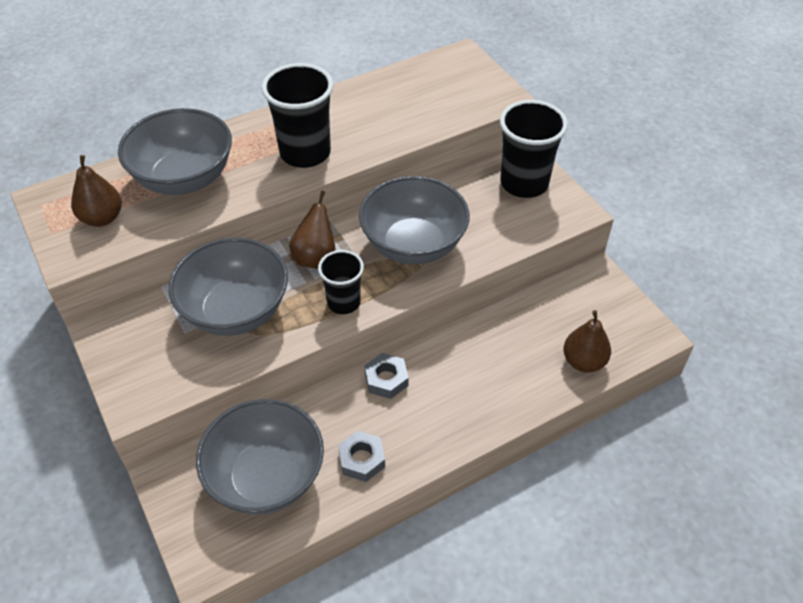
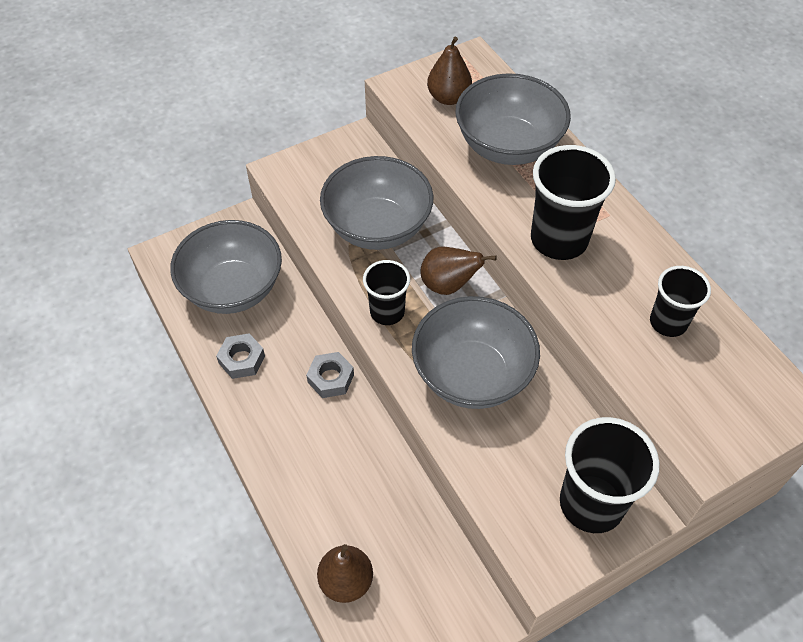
camera: 90 degrees right, 5 degrees up
(393, 102) = (668, 322): none -> black cup

